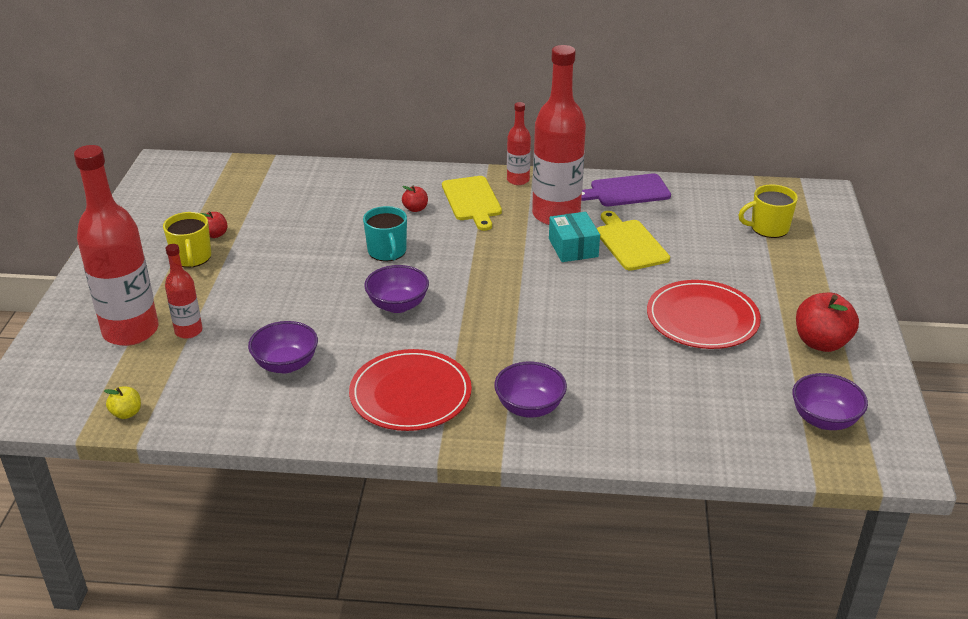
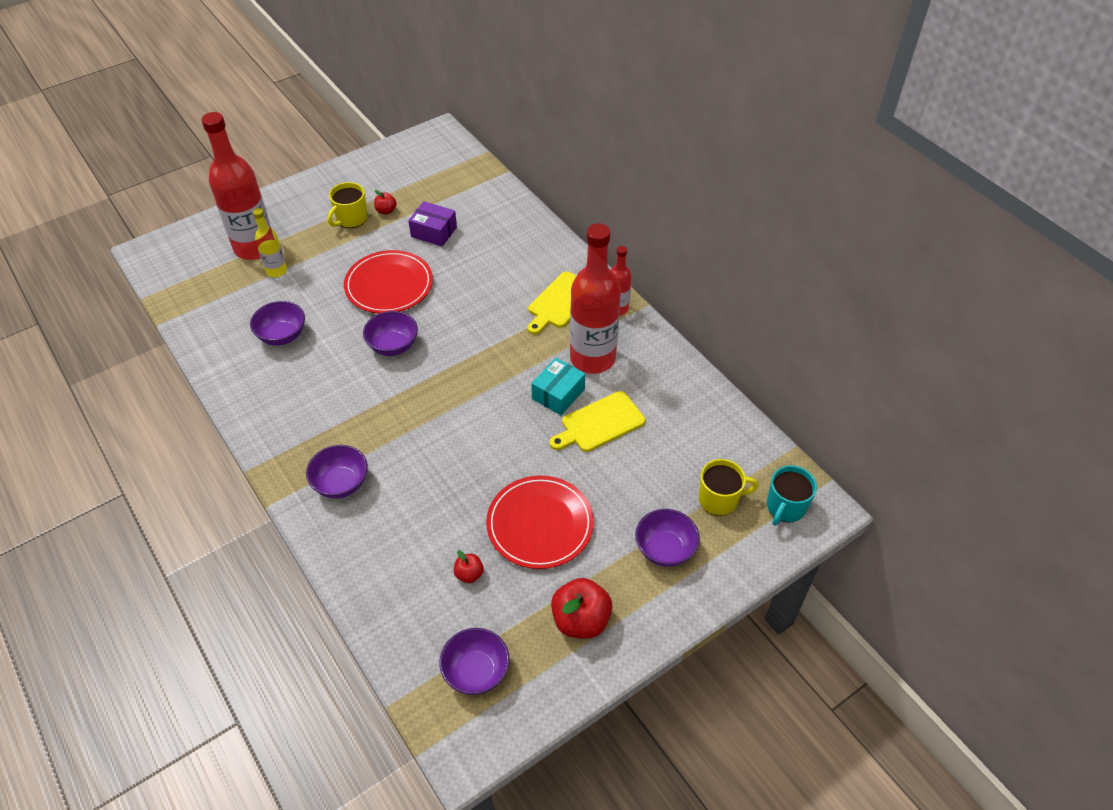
camera: 50 degrees right, 15 degrees up
(126, 413) = (180, 301): yellow apple -> none
(188, 331) = (276, 271): red bottle -> yellow bottle
(287, 222) = (434, 232): none -> purple box
(387, 252) = (449, 301): turquoise mug -> turquoise mug (785, 507)
(410, 394) = (303, 413): red plate -> red plate (389, 285)
(415, 209) = (517, 280): red apple -> red apple (469, 574)
(626, 191) = (674, 379): purple cutting board -> none
(630, 243) = (599, 423): yellow cutting board -> yellow cutting board turned 150 degrees counterclockwise
(768, 228) = (719, 499): yellow mug -> yellow mug turned 135 degrees clockwise
(791, 273) = (665, 549): none -> purple bowl

